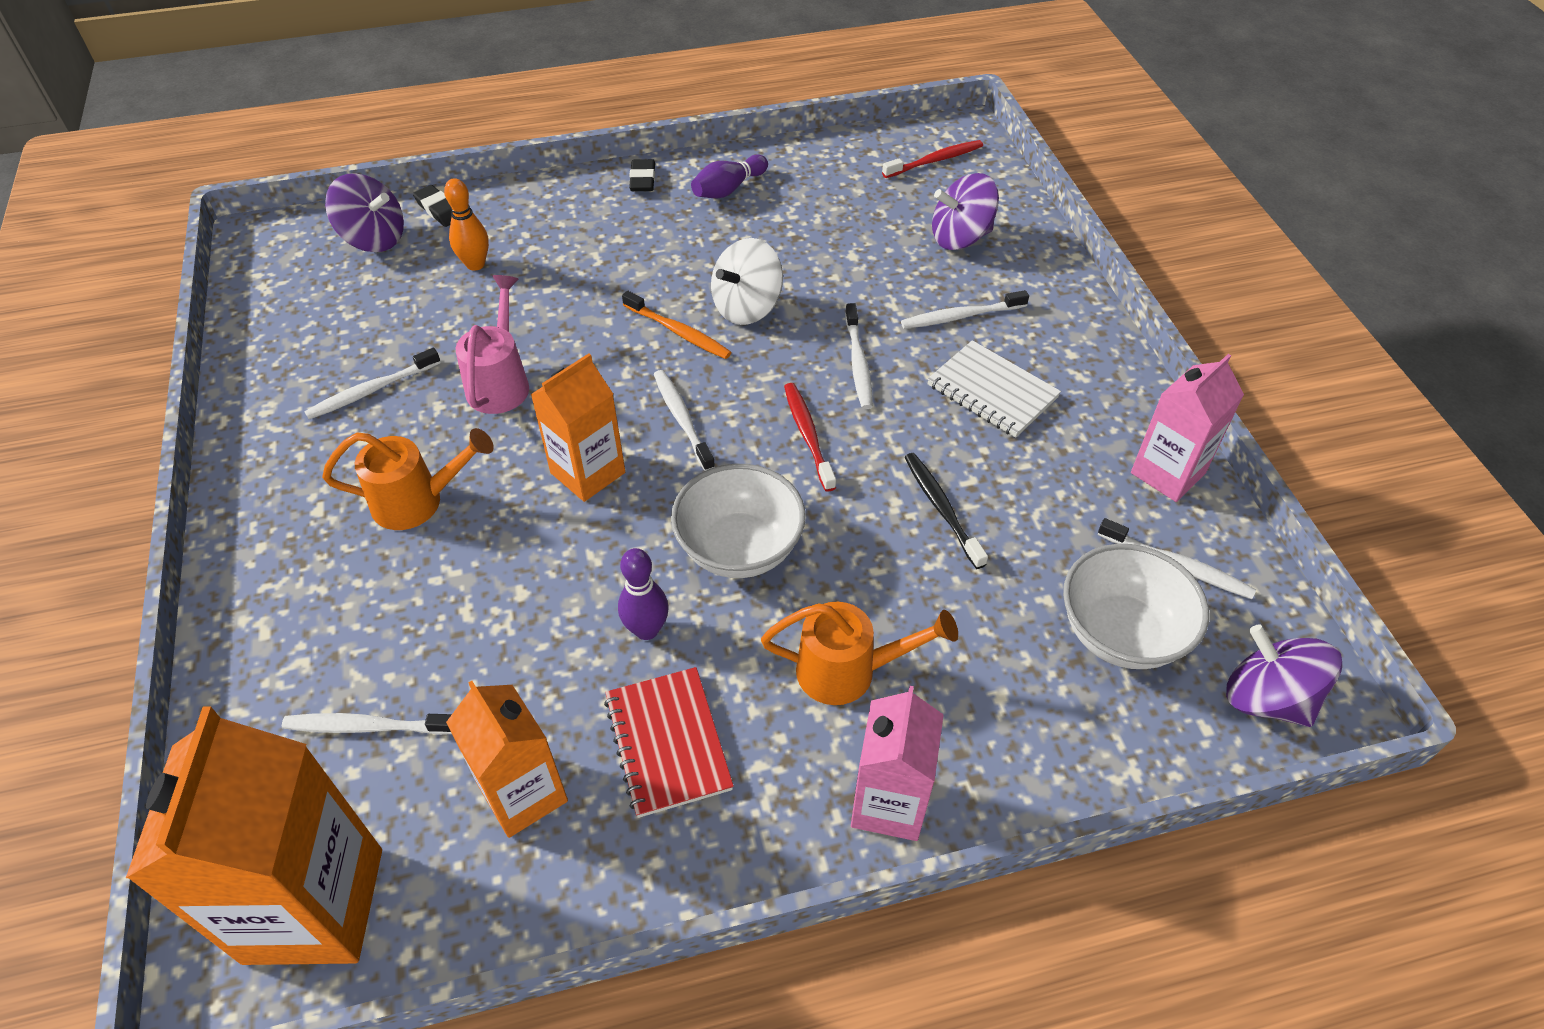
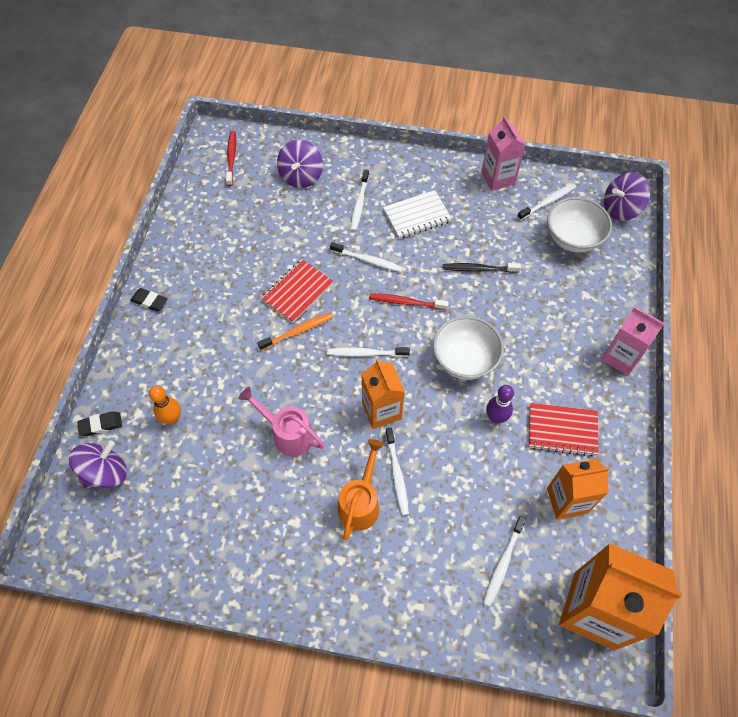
camera: 65 degrees left, 10 degrees up
(372, 390) = (255, 507): white toothbrush -> white toothbrush (396, 474)
(728, 189) = (189, 262): purple bowling pin -> none
(747, 307) = (297, 292): white spinning top -> red notebook
(848, 671) = (552, 344): orange watering can -> none

